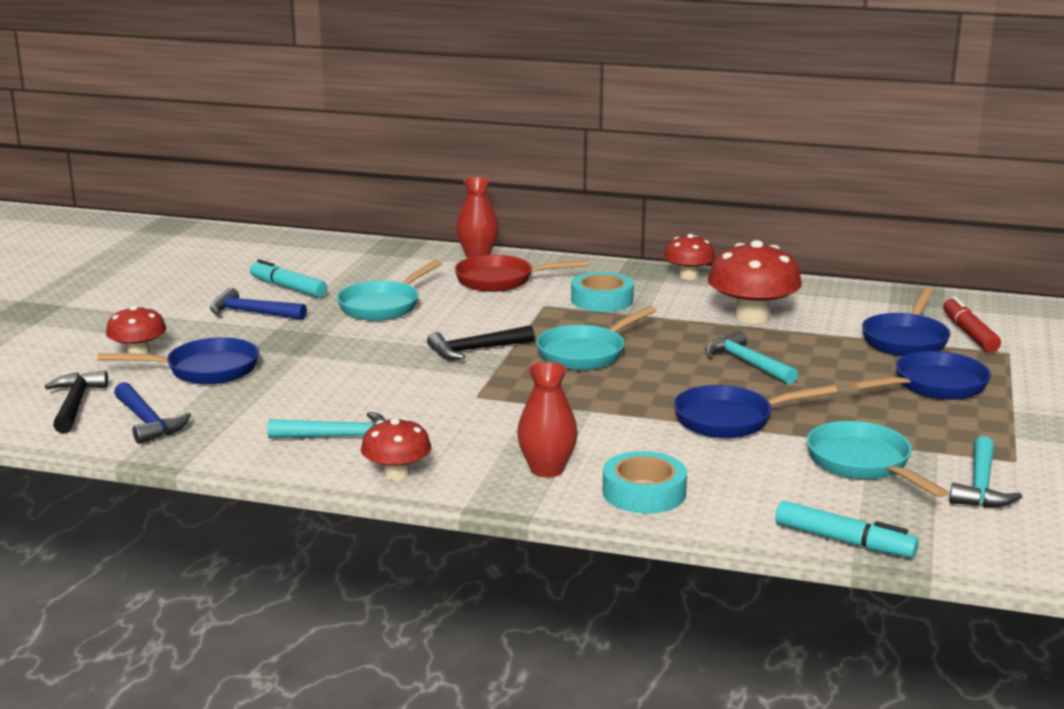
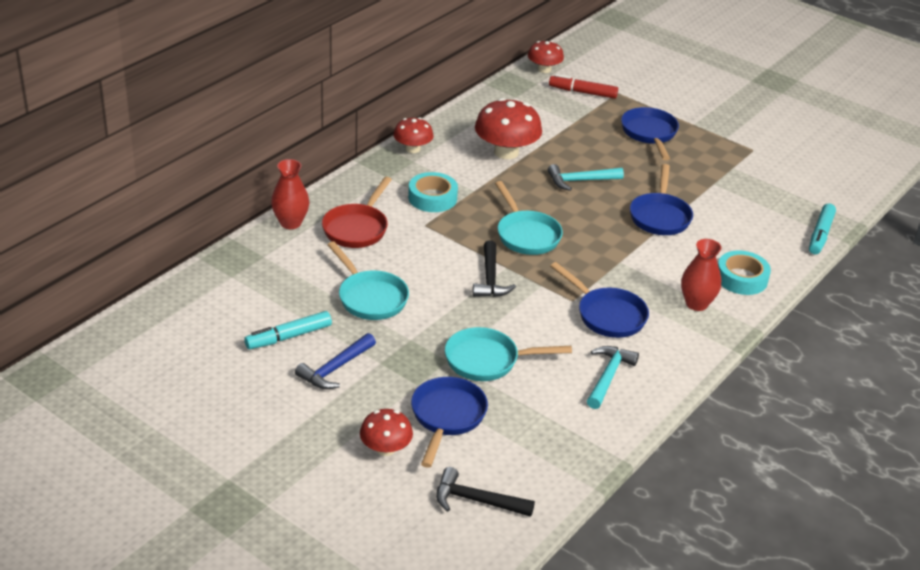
camera: 70 degrees left, 15 degrees up
(148, 422) = (534, 465): blue hammer -> none
(397, 474) = (676, 364): red mushroom -> red mushroom (544, 69)
(843, 541) = (820, 234): turquoise marker -> turquoise marker turned 150 degrees clockwise
(863, 464) = (737, 195): turquoise pan -> turquoise pan (487, 360)
(906, 340) = (579, 115): blue pan -> blue pan (607, 315)
(981, 486) = (777, 171): turquoise hammer -> none

